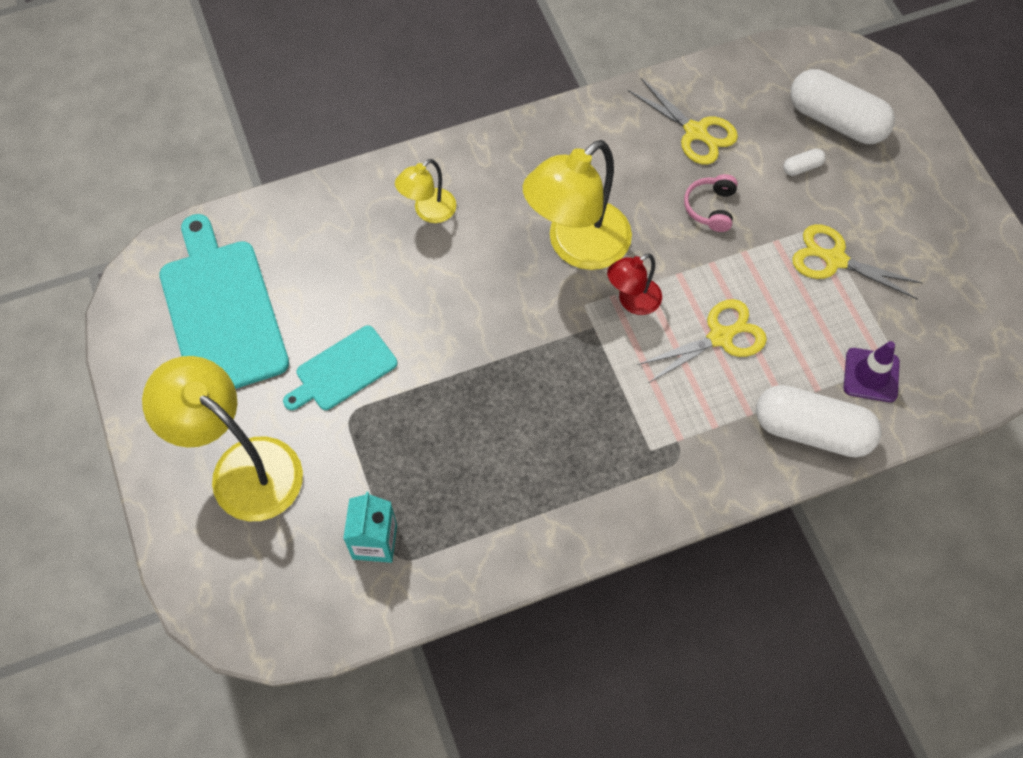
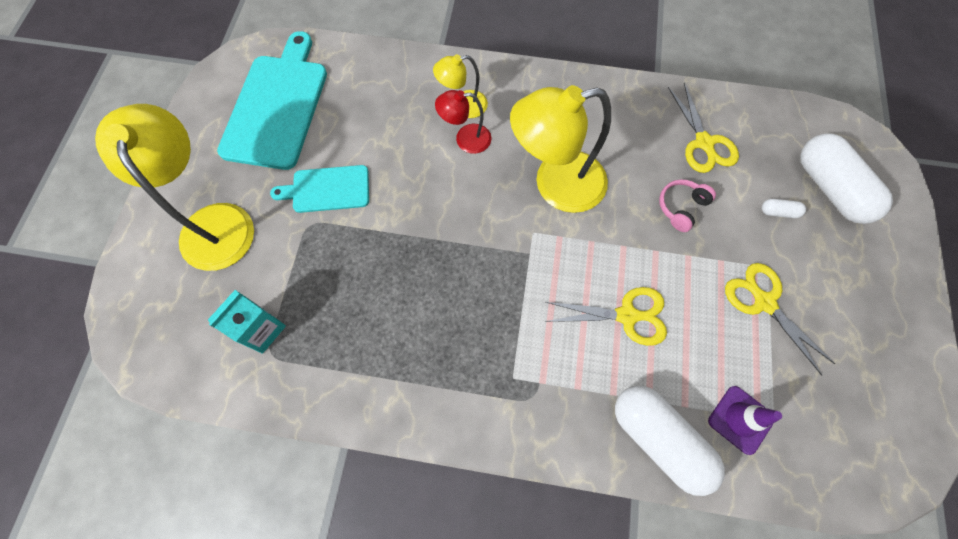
camera: 30 degrees right, 5 degrees up
(632, 301) = (572, 249): red lamp -> red lamp (465, 139)

